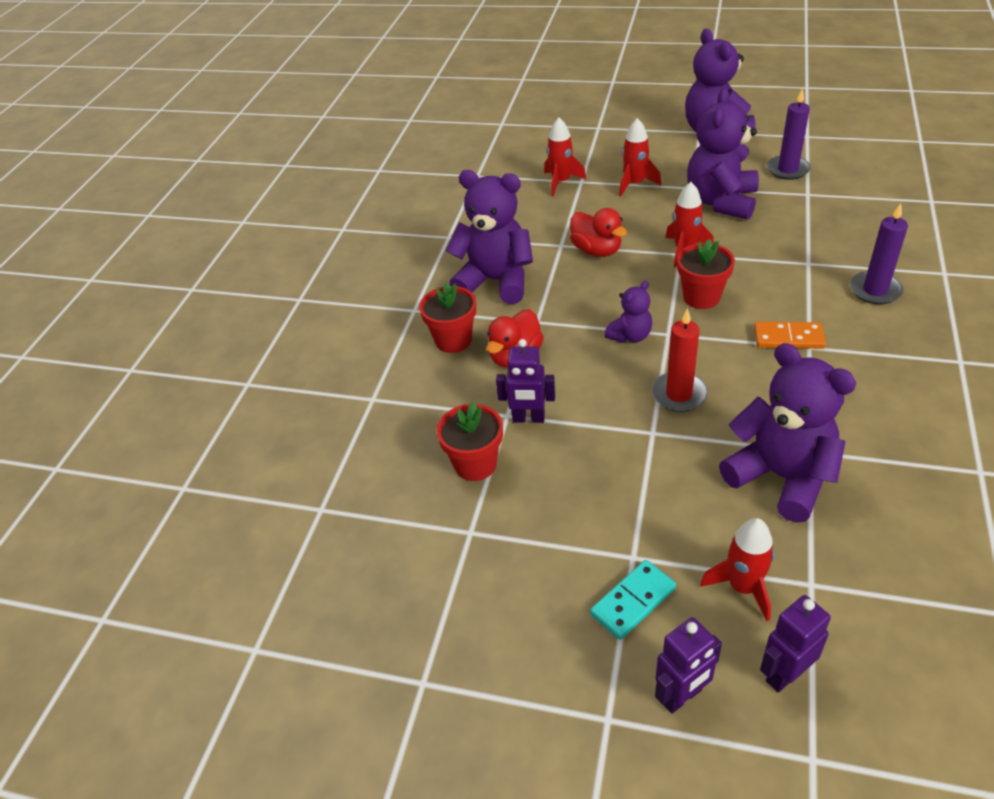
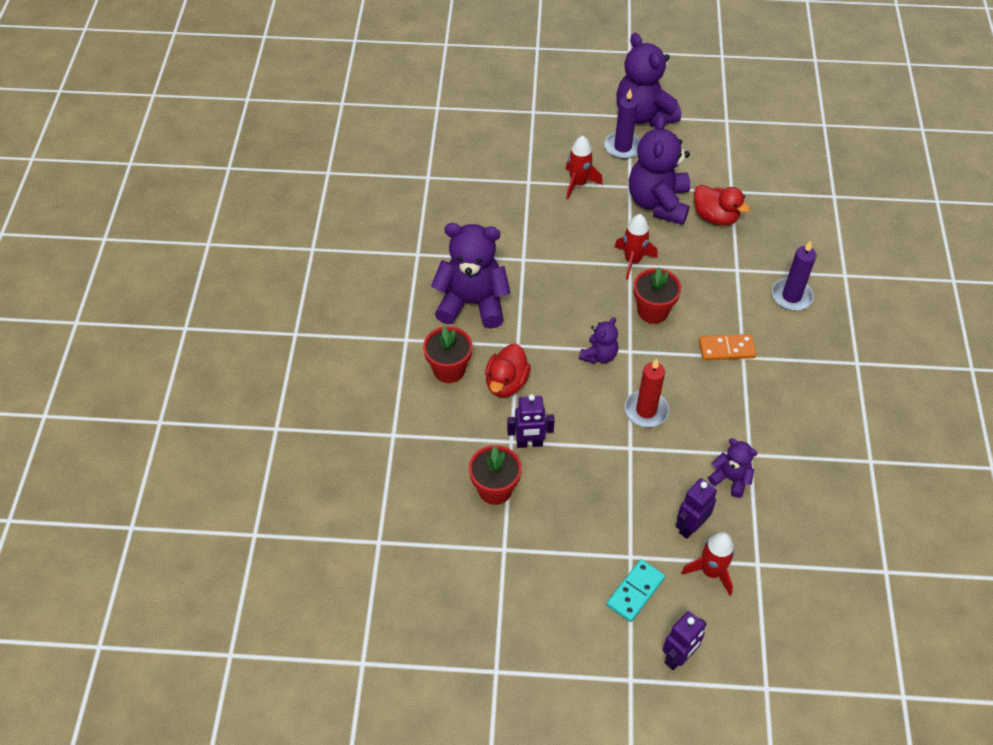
camera: 15 degrees left, 10 degrees up
(561, 182) = (510, 183): red rocket -> none
(596, 250) = (556, 264): red duck -> red duck (715, 217)
(781, 477) = (730, 479): purple teddy bear -> purple teddy bear, size x0.51
(784, 674) = (744, 632): purple robot -> purple robot (690, 527)
(787, 170) = (712, 162): purple candle -> purple candle (622, 147)

